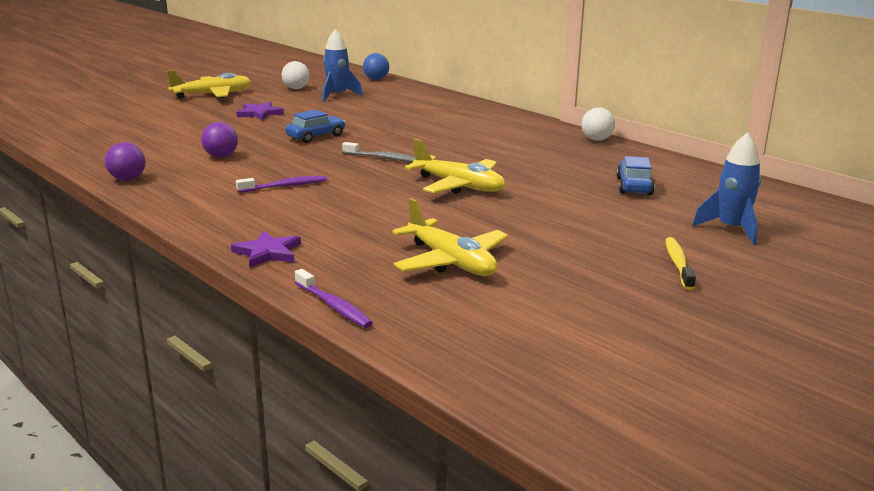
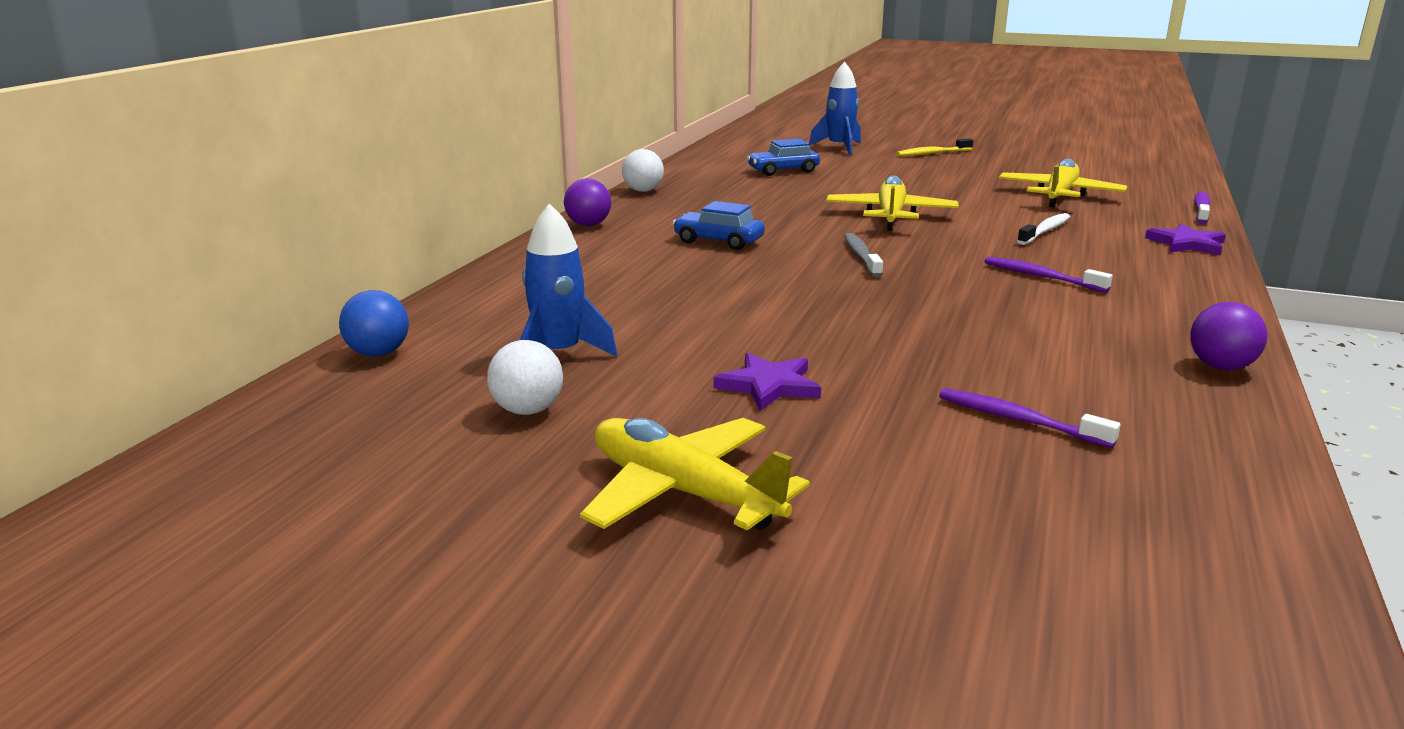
camera: 115 degrees left, 0 degrees up
(167, 135) = (1018, 420): none -> purple toothbrush
(221, 156) = (1025, 340): purple ball -> purple ball (588, 225)
(316, 136) = (833, 309): blue car -> blue car (718, 241)
(363, 218) = (1045, 231): none -> white toothbrush

